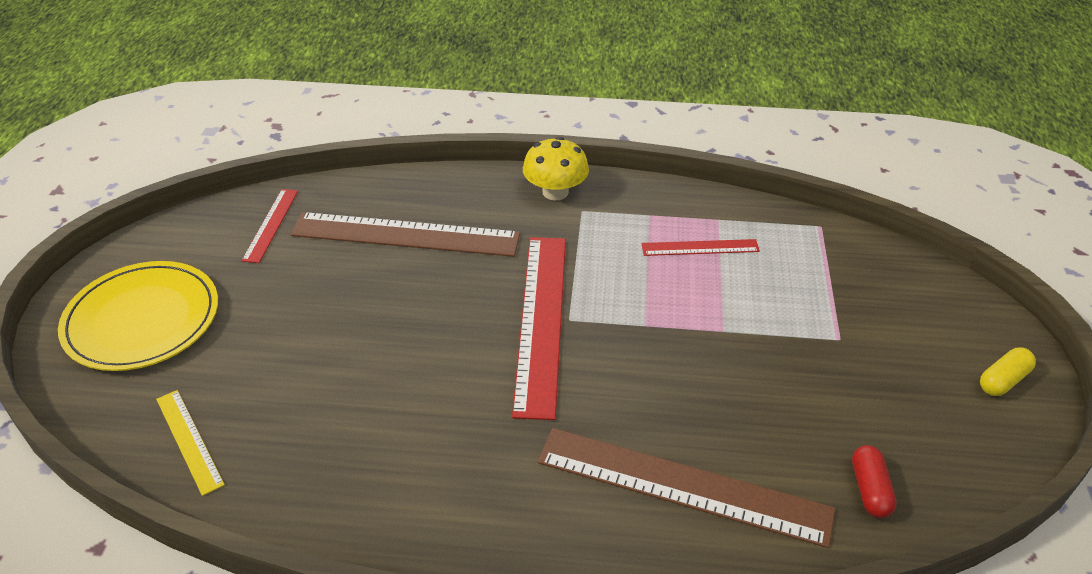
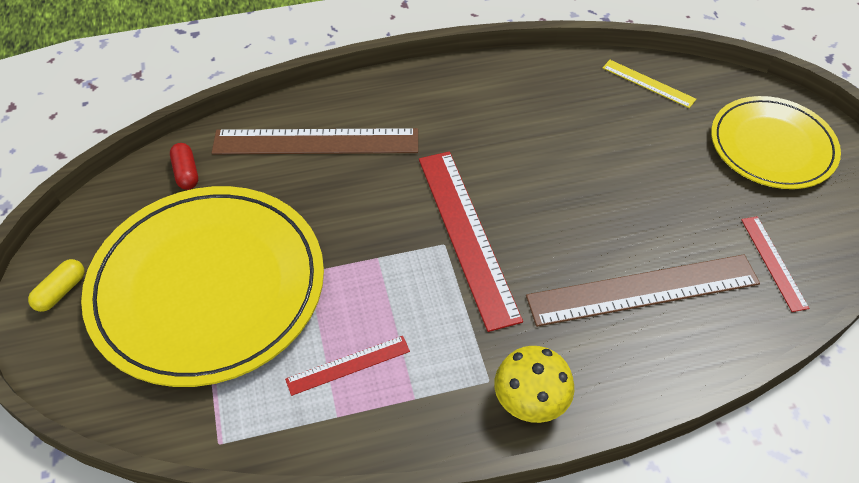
camera: 160 degrees right, 10 degrees up
(834, 343) = (208, 287): none -> yellow plate

